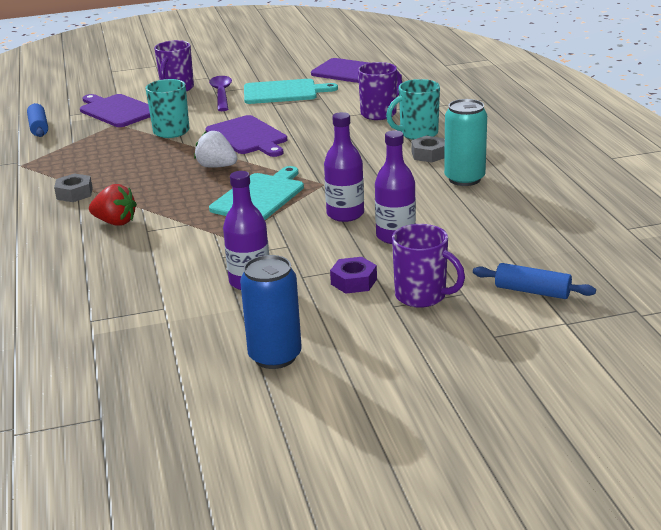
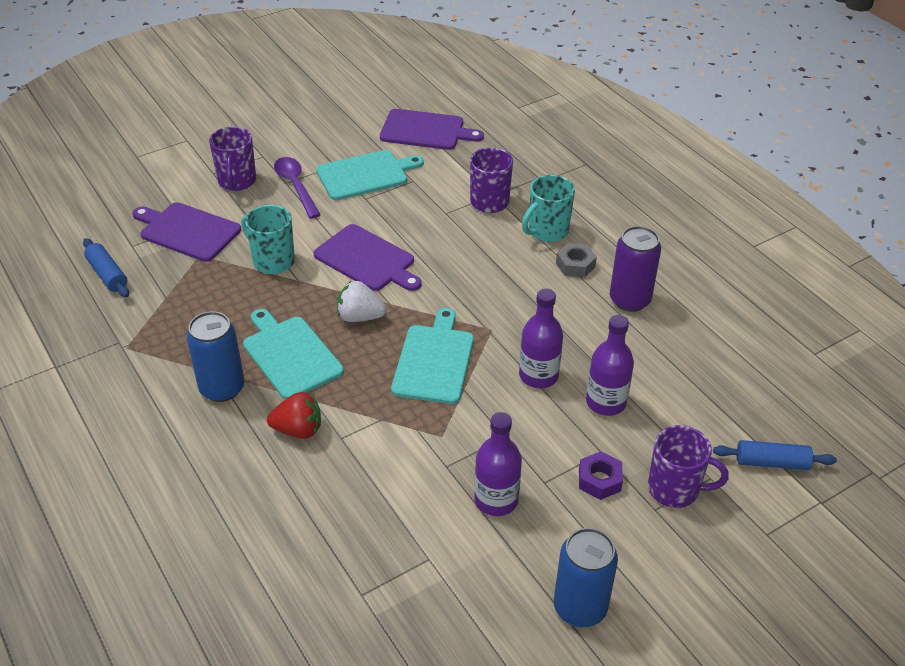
camera: 20 degrees left, 15 degrees up
(74, 193) = (222, 388): grey nut -> blue can
(143, 181) = (290, 355): none -> turquoise cutting board
(464, 179) = (629, 300): turquoise can -> purple can

